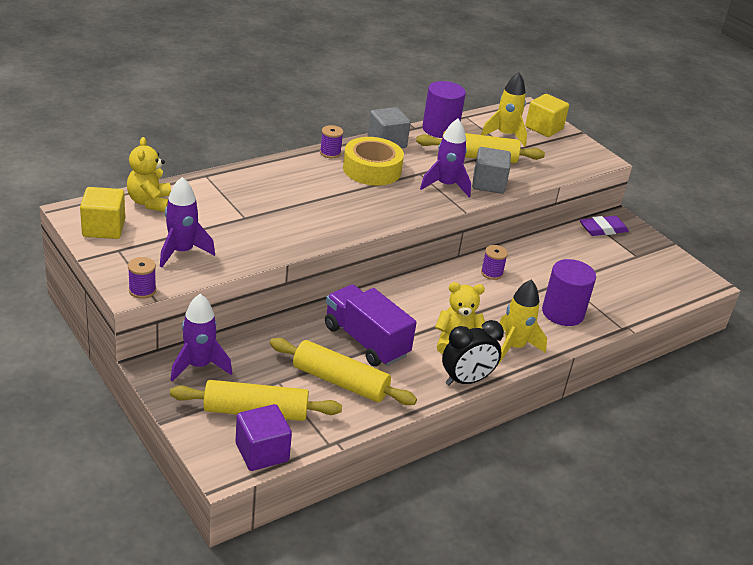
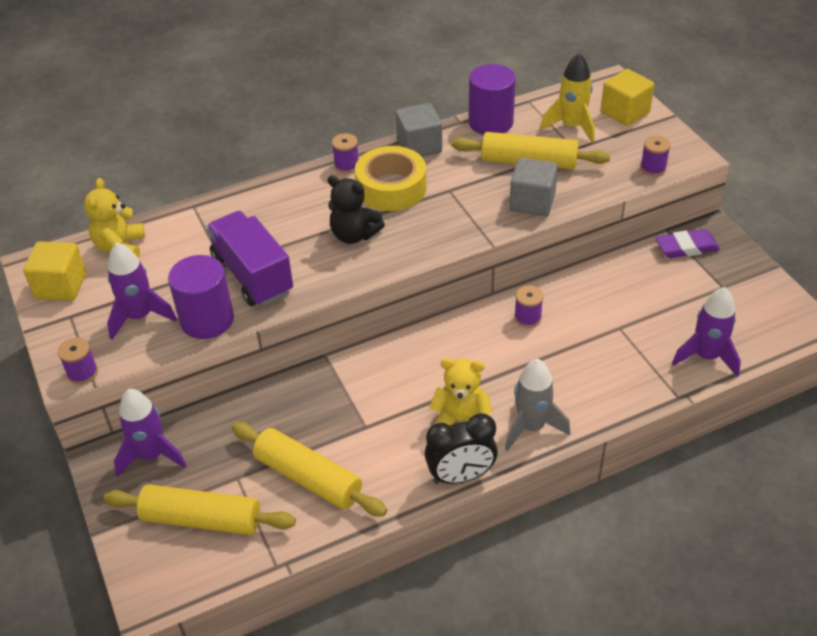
camera: 15 degrees right, 10 degrees up
(262, 452) = (196, 576): purple cube -> none
(350, 200) = (354, 235): none -> black teddy bear
(366, 341) = (351, 419): purple truck -> purple truck (252, 275)
(446, 185) = (477, 207): purple rocket -> purple rocket (706, 356)
(514, 347) = (531, 427): yellow rocket -> grey rocket
(562, 313) = (605, 375): purple cylinder -> purple cylinder (207, 320)
(575, 165) = (653, 168): none -> purple spool

